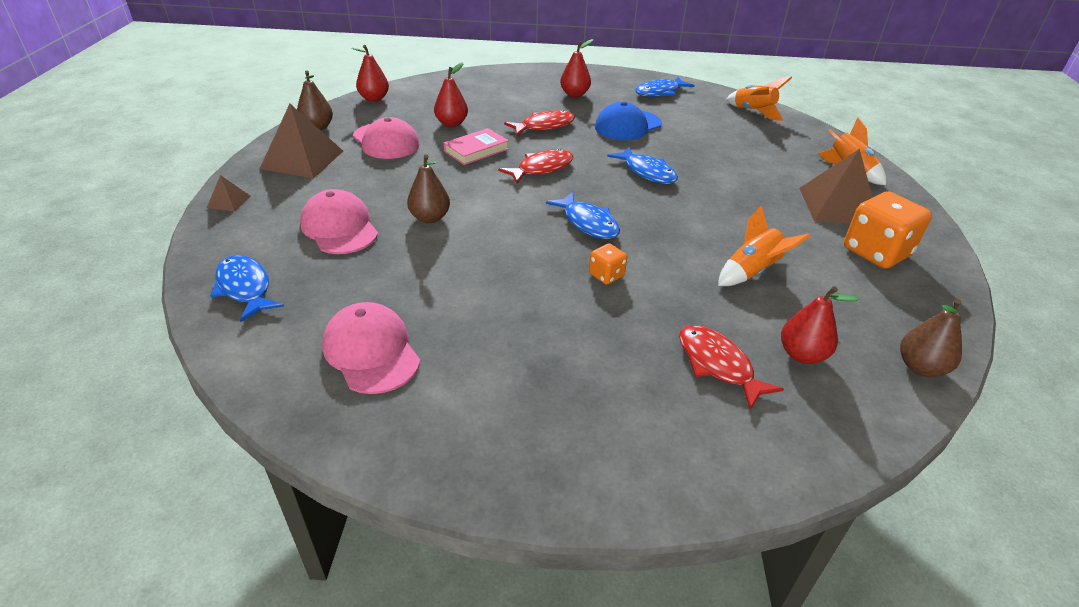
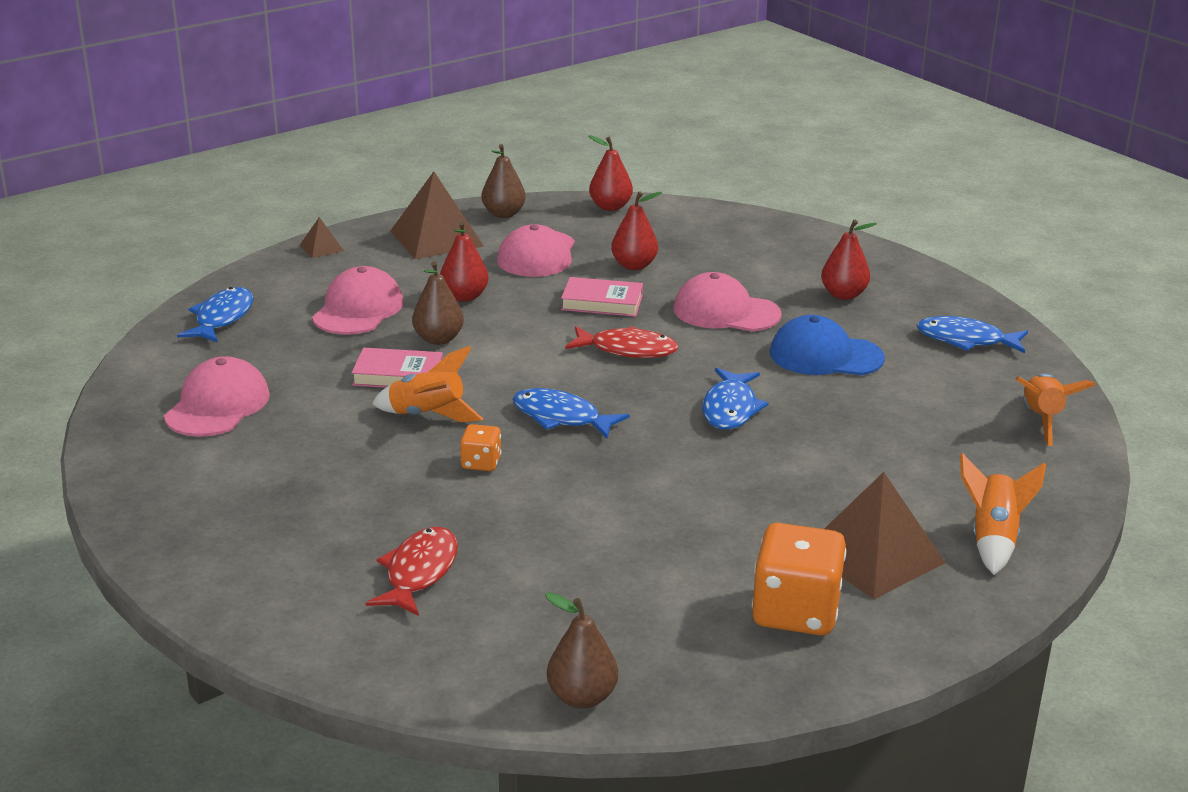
camera: 50 degrees right, 10 degrees down
(451, 253) = (398, 375): none -> pink book
(544, 126) = (726, 312): red fish -> pink cap
(588, 223) = (561, 417): blue fish -> blue fish turned 105 degrees clockwise
(751, 272) = (615, 542): orange rocket -> orange rocket (428, 416)
(802, 355) = (502, 616): red pear -> red pear (464, 296)

